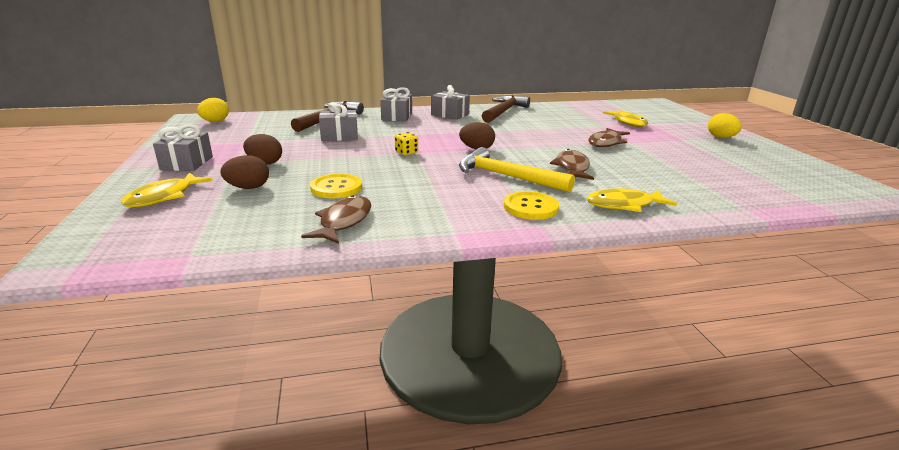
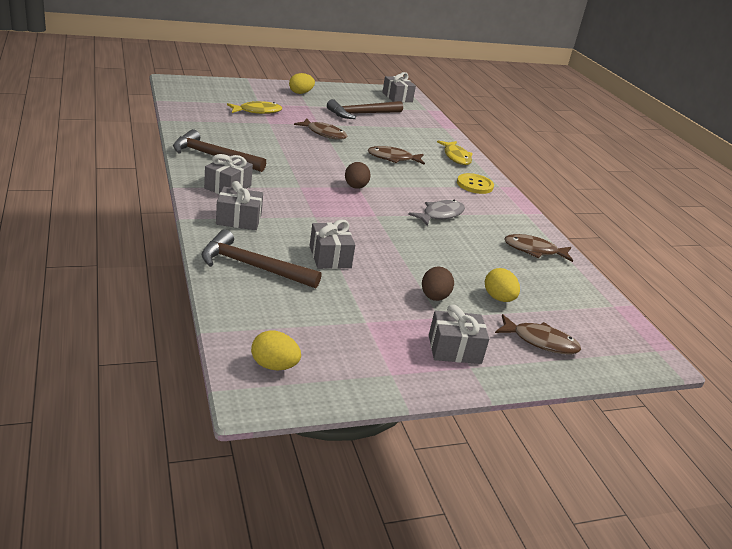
camera: 100 degrees left, 5 degrees up
(164, 197) = (540, 341): yellow fish -> brown fish
(248, 188) = (498, 298): brown egg -> yellow egg
(336, 188) = (477, 255): yellow button -> none
(406, 152) = (377, 220): yellow dice -> none
(429, 179) = (440, 215): none -> grey fish
(506, 176) = (421, 184): yellow hammer -> none
(704, 161) = (362, 114): none -> brown hammer
(828, 185) = (397, 97): none -> grey gift

